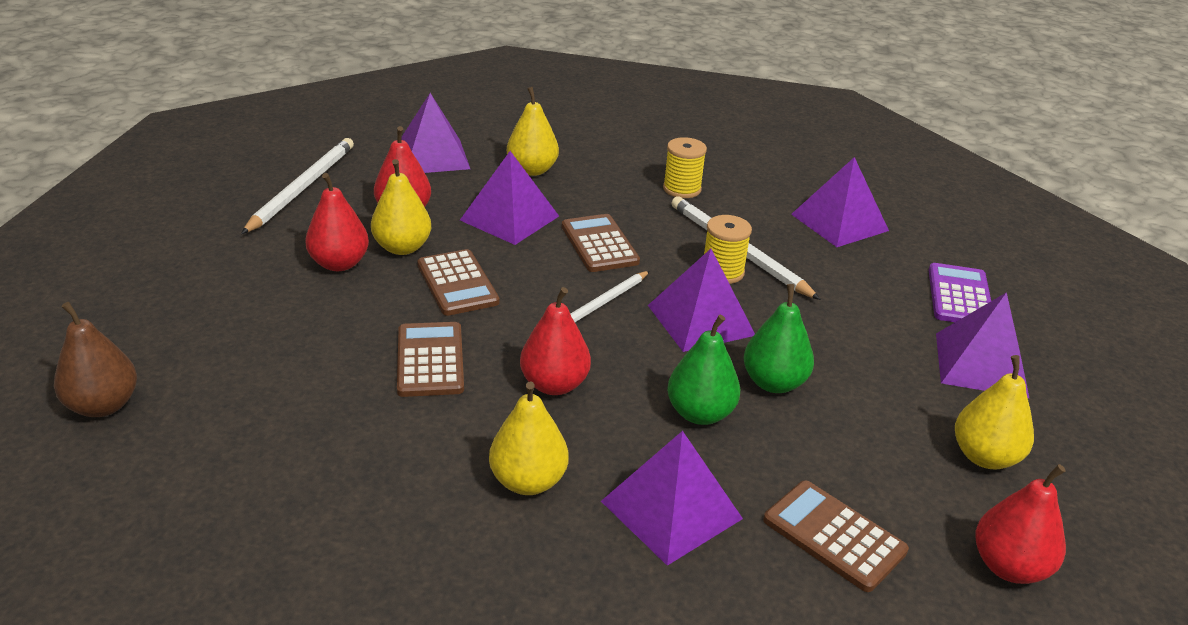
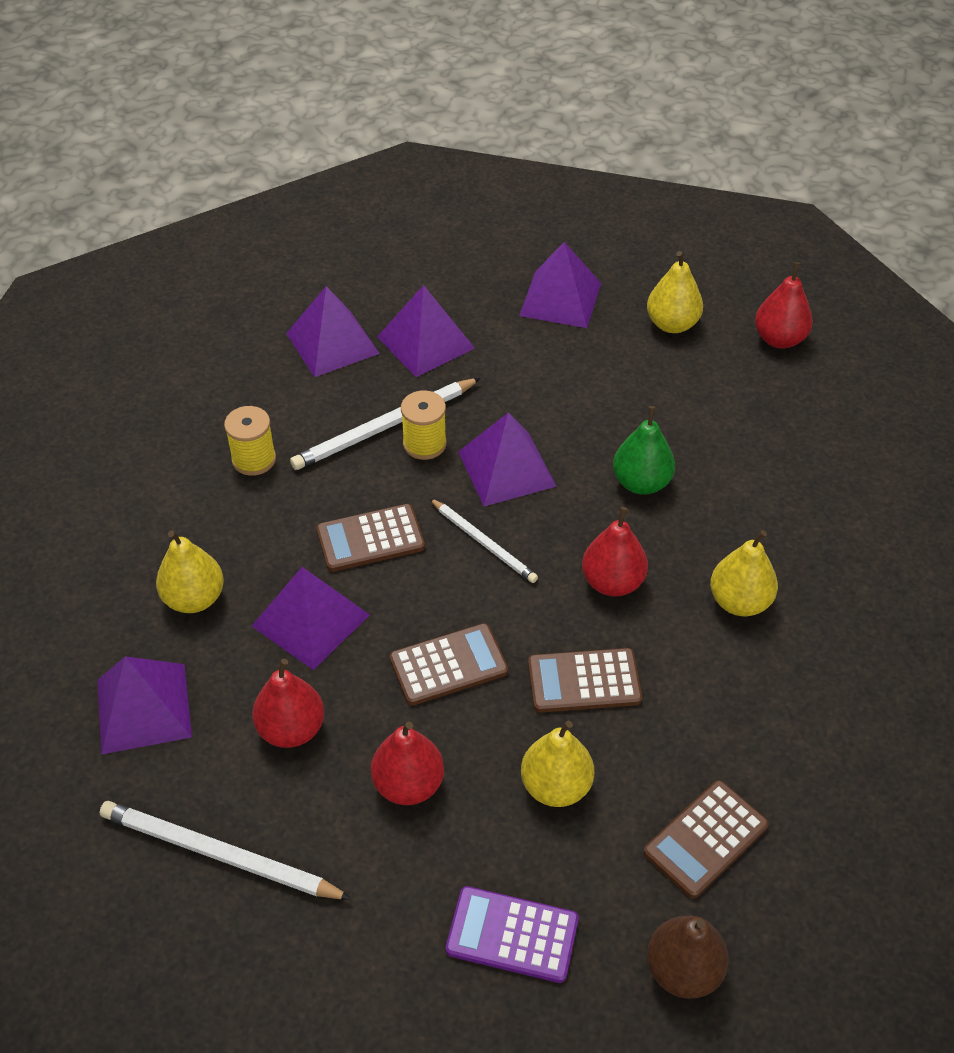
camera: 85 degrees left, 15 degrees up
(402, 247) = (374, 723): yellow pear -> yellow pear (556, 786)
(671, 510) = (756, 511): purple pyramid -> purple pyramid (426, 342)
(774, 383) = (596, 430): green pear -> none
(834, 536) = (767, 422): brown calculator -> brown calculator (706, 839)
(959, 296) = (463, 288): purple calculator -> purple calculator (512, 935)

